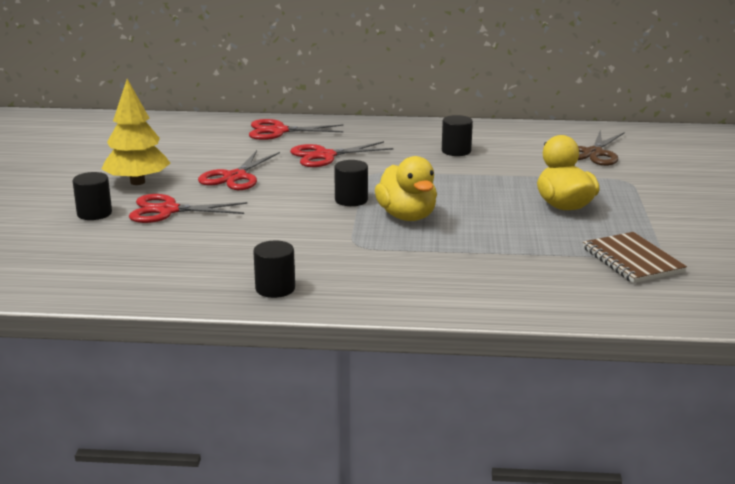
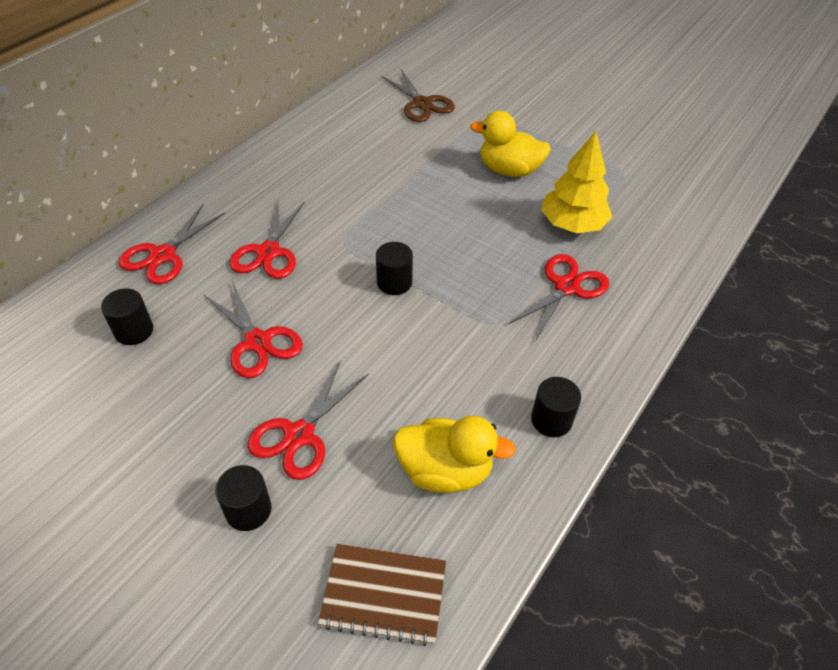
camera: 60 degrees left, 25 degrees up
(137, 182) = (189, 433): yellow tree -> yellow tree (572, 224)
(407, 216) = (460, 264): yellow duck -> yellow duck (445, 471)
(441, 262) = (566, 287): none -> red scissors
(456, 151) = (343, 168): black cylinder -> black cylinder (134, 331)
(632, 260) = (627, 188): brown notebook -> brown notebook (384, 595)

